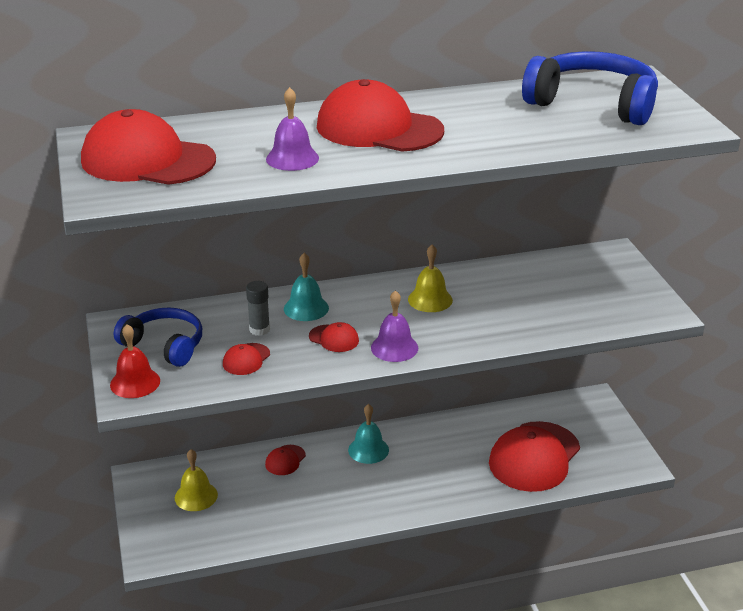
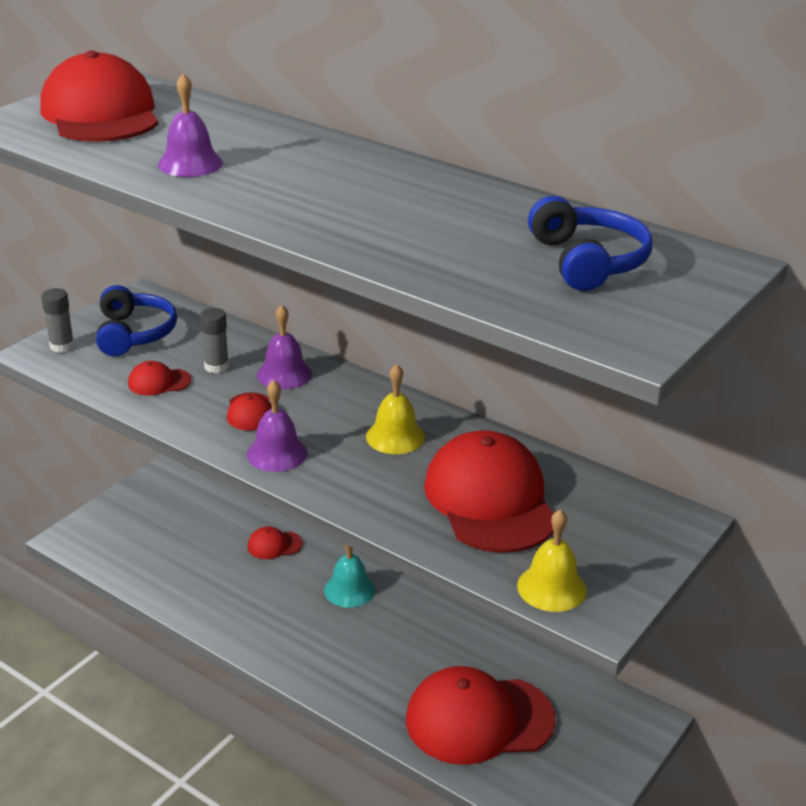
camera: 50 degrees right, 0 degrees up
(135, 382) = (62, 346): red bell -> grey glue stick
(196, 496) = (169, 520): yellow bell -> yellow bell (551, 587)
(306, 308) = (284, 374): turquoise bell -> purple bell
(379, 128) = (321, 177): red cap -> red cap (490, 500)
(593, 104) = (587, 261): blue headphones -> blue headphones, size x0.66

